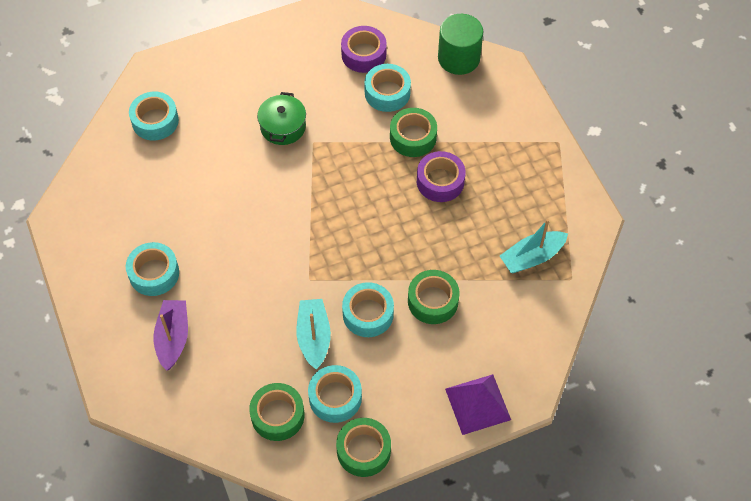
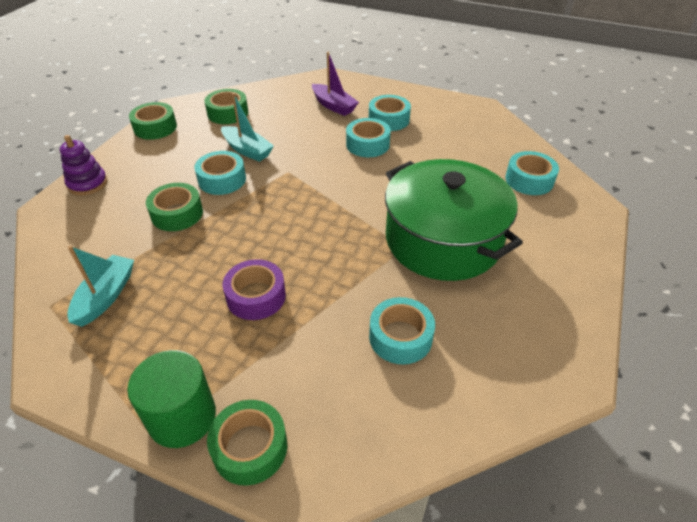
camera: 135 degrees right, 15 degrees down
(283, 127) = (443, 240): green pot -> green pot, size x2.21
(335, 397) = (199, 136): turquoise tape -> turquoise tape (367, 144)
(363, 54) = (475, 357): purple tape -> none
(413, 137) = (325, 315): green tape -> green tape (250, 447)
(458, 58) = (376, 446): green cylinder -> green cylinder (182, 417)
(478, 404) = (87, 183): purple pyramid -> purple stacking toy

